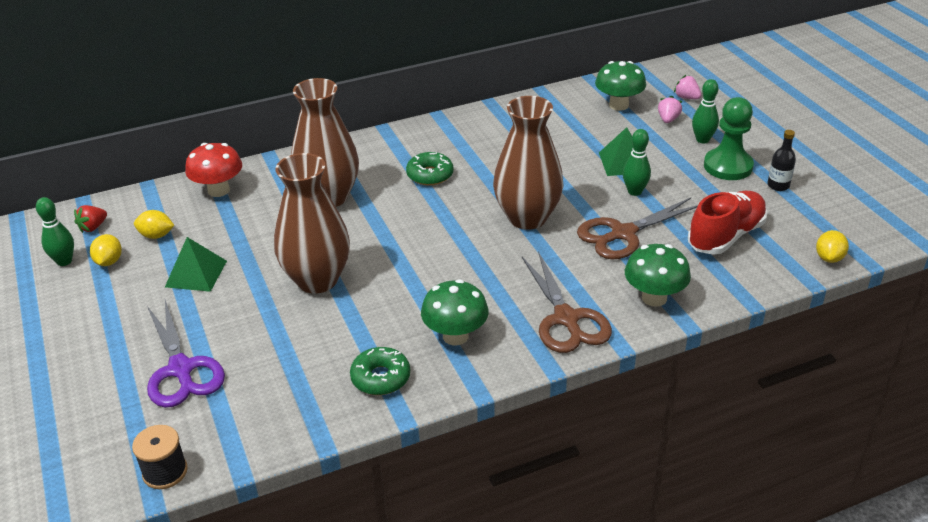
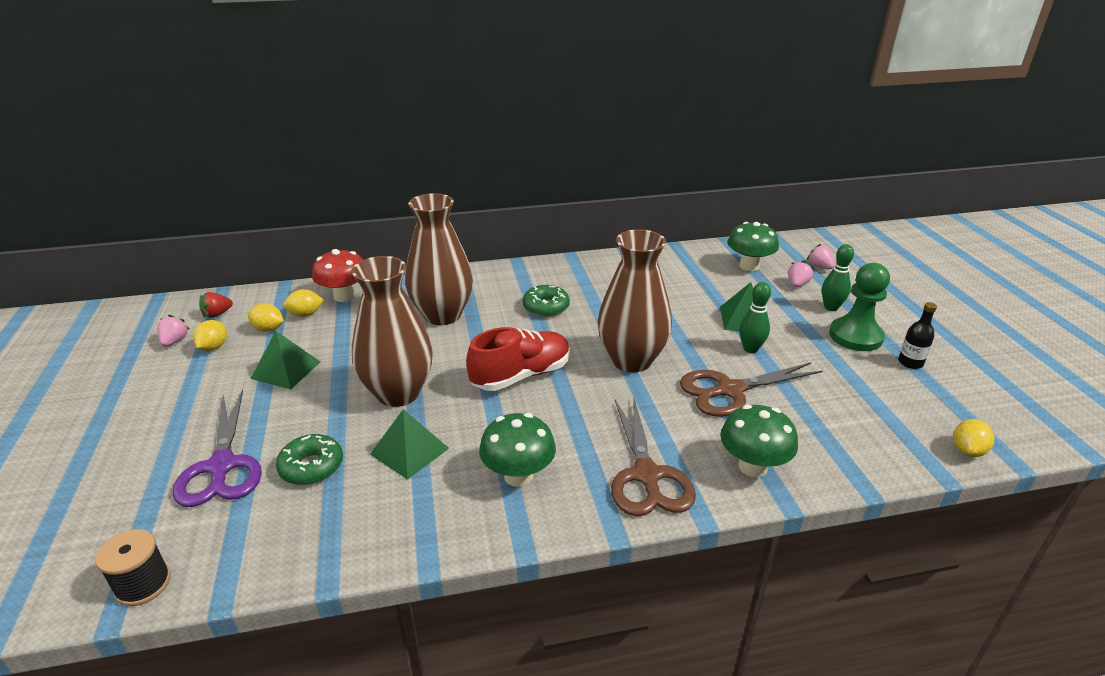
camera: 10 degrees right, 5 degrees down
(64, 261) = (174, 341): green bowling pin -> pink strawberry
(187, 215) = (305, 314): none -> yellow lemon
(350, 330) = (409, 451): none -> green pyramid
(380, 378) = (421, 511): green donut -> green donut (311, 466)
(726, 236) = (845, 409): red shoe -> red shoe (521, 375)

